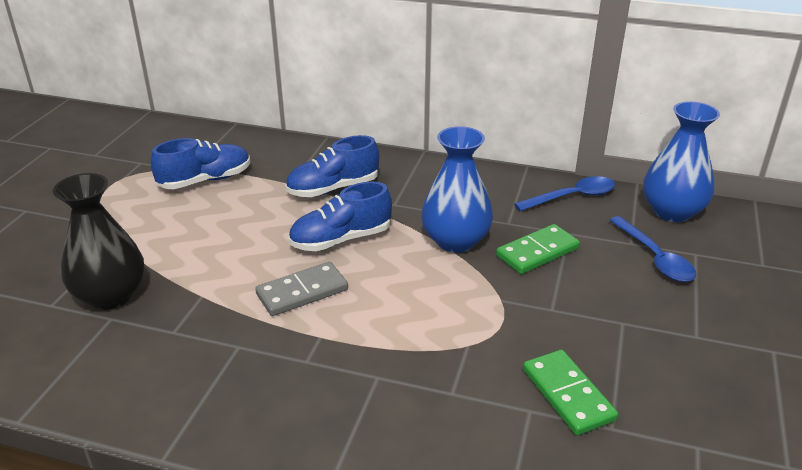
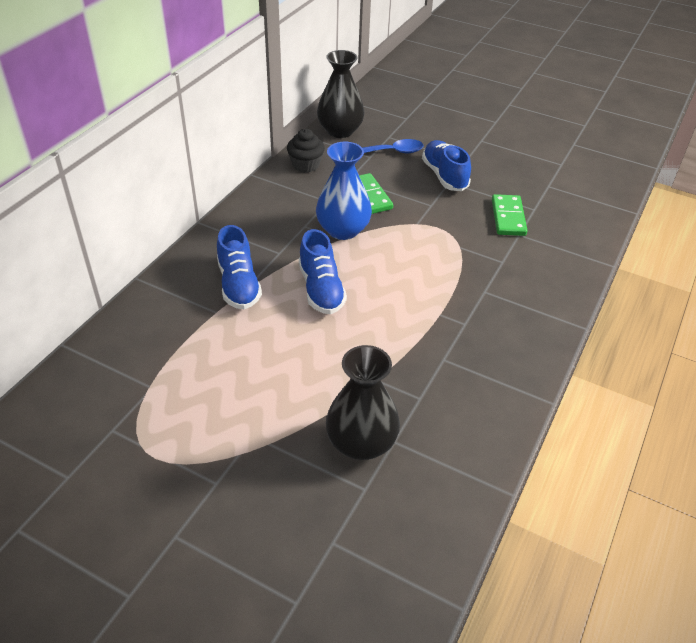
camera: 80 degrees left, 10 degrees up
(205, 180) = (181, 373): blue shoe -> blue shoe (444, 176)
(302, 292) = (386, 318): grey domino -> none
(568, 394) = (508, 217): green domino -> green domino turned 75 degrees counterclockwise
(572, 197) = (305, 165): blue spoon -> black cupcake
(672, 211) = (340, 131): blue vase -> black vase

